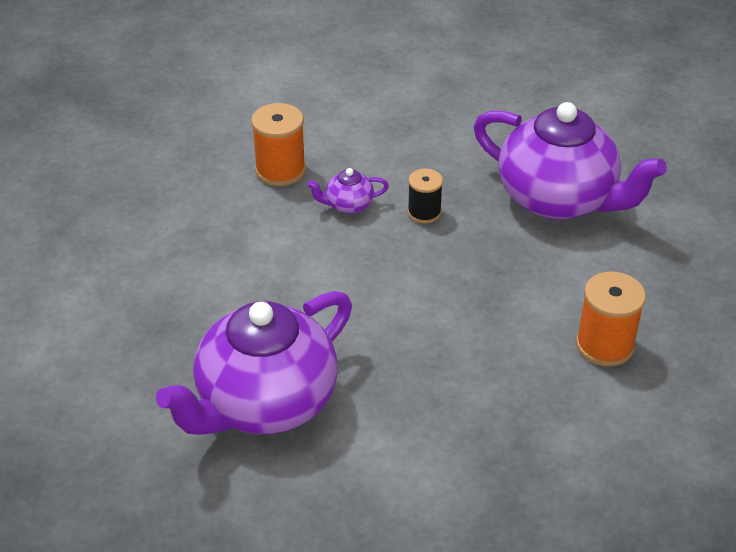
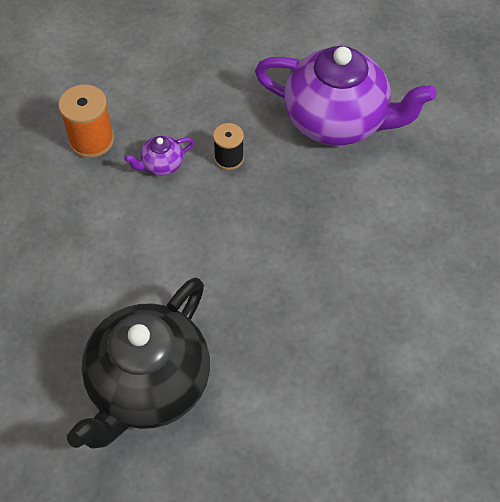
camera: 15 degrees left, 15 degrees up
(264, 403) = (148, 385): purple teapot -> black teapot
(604, 345) = (413, 259): orange spool -> none

